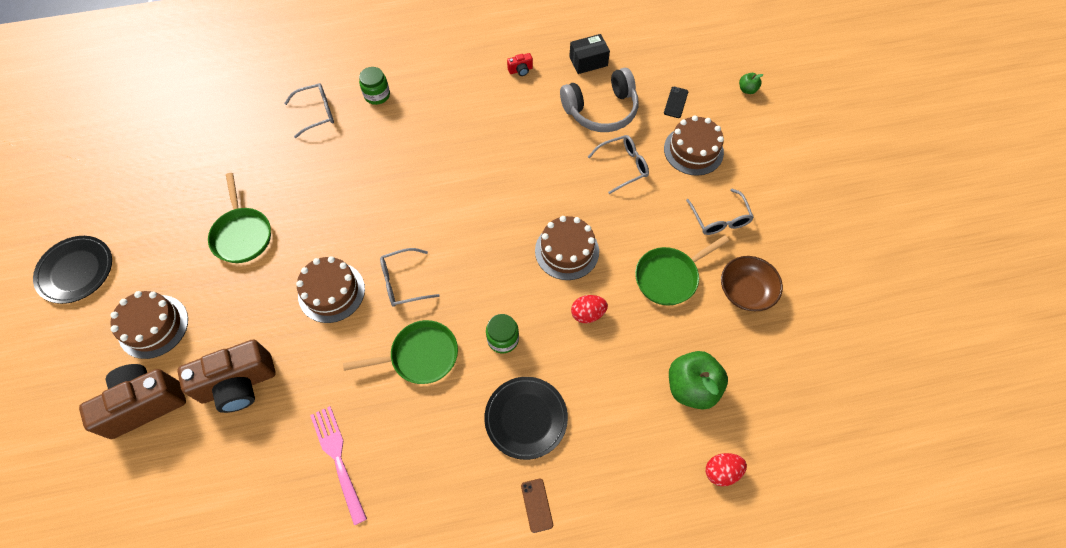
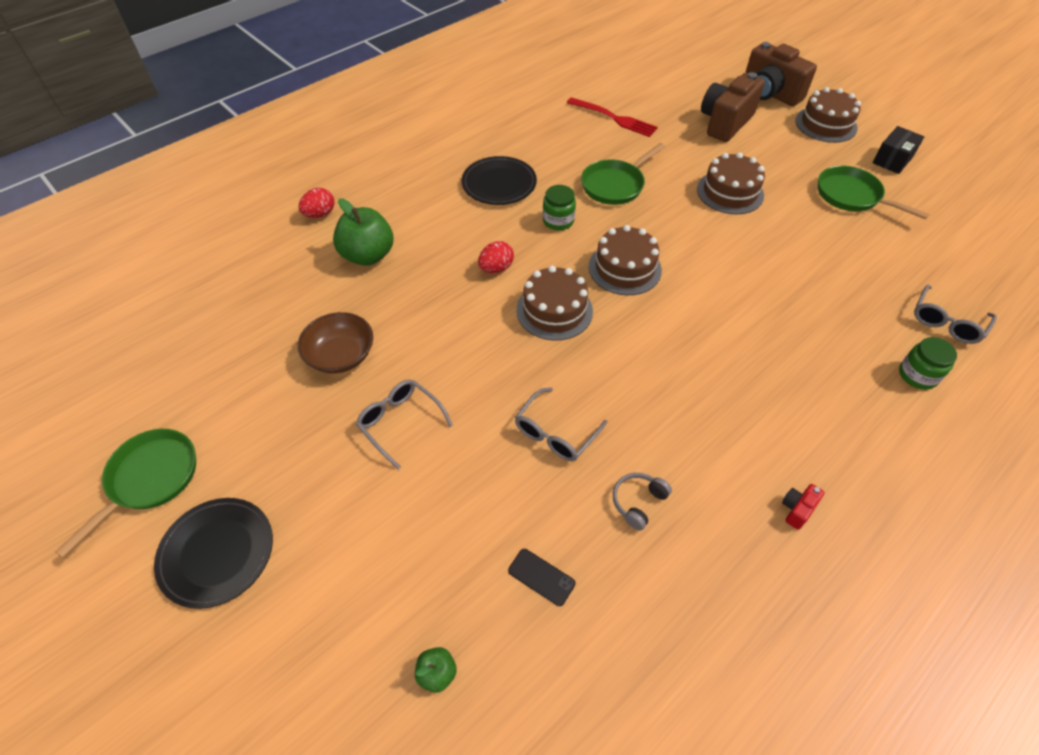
camera: 150 degrees right, 10 degrees down
(76, 271) = (927, 127): black plate -> black plate (217, 553)
(145, 404) = (770, 93): brown camera -> brown camera turned 105 degrees clockwise
(338, 459) = (614, 118): pink fork -> red fork
(404, 282) = (680, 222): grey glasses -> none
(537, 505) = (457, 148): brown phone -> none
(588, 61) = (720, 583): black box -> black box (892, 160)
(601, 110) = (638, 502): grey headphones -> grey headphones, size x0.46
(669, 277) = (432, 333): green pan -> green pan (150, 479)
(676, 102) = (541, 577): black phone -> black phone turned 45 degrees counterclockwise
(693, 150) = (475, 504): brown cake -> brown cake (624, 268)

